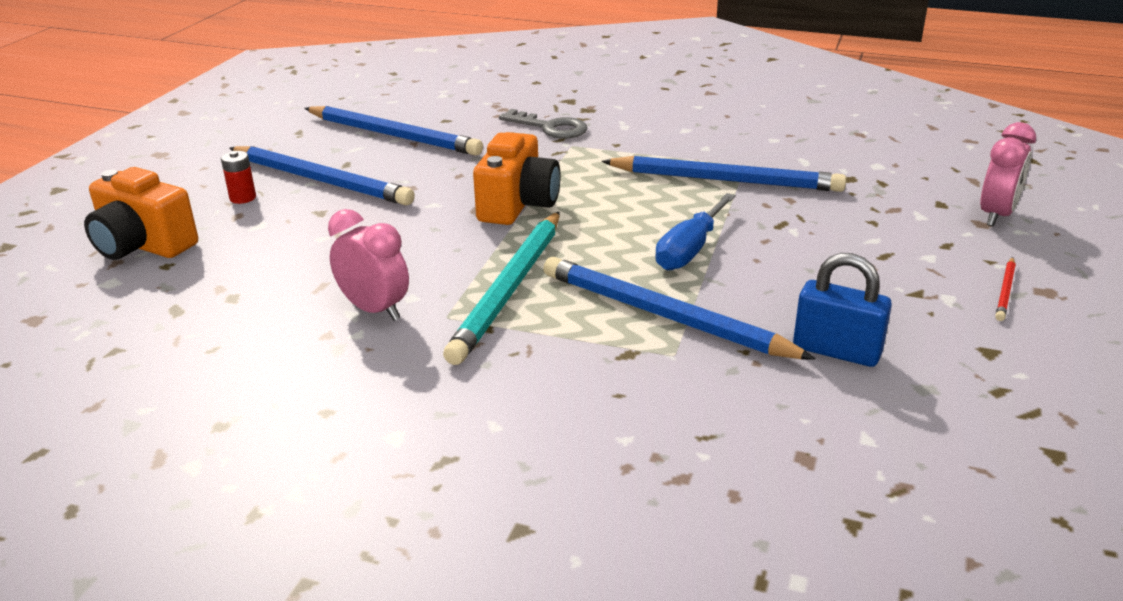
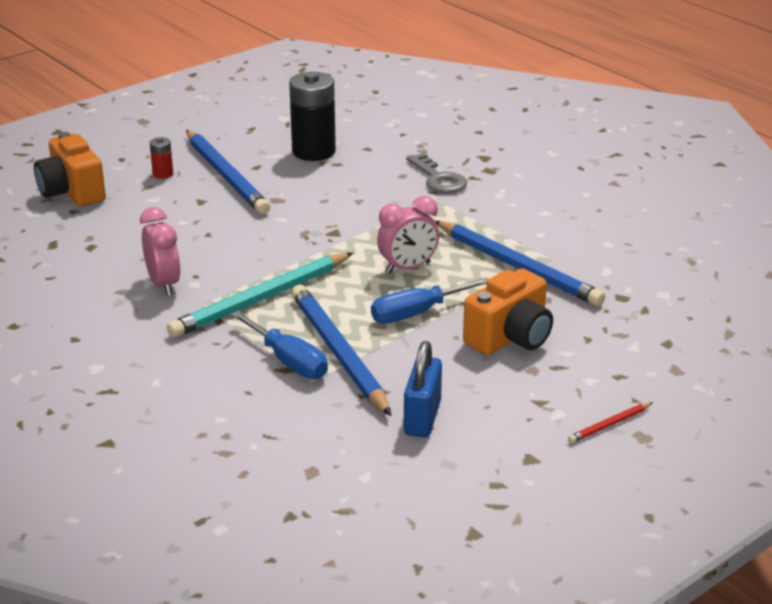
camera: 30 degrees right, 0 degrees up
(393, 135) = (313, 151): blue pencil -> black battery
(518, 205) = (338, 238): orange camera -> orange camera (510, 338)
(621, 343) = (288, 361): none -> blue screwdriver
(836, 351) = (422, 418): blue padlock -> blue padlock turned 45 degrees clockwise
(996, 215) = (699, 368): pink clock -> pink clock (408, 268)

